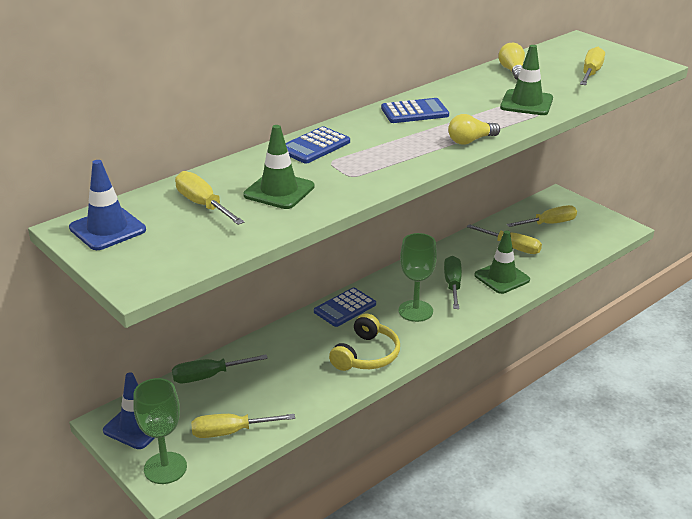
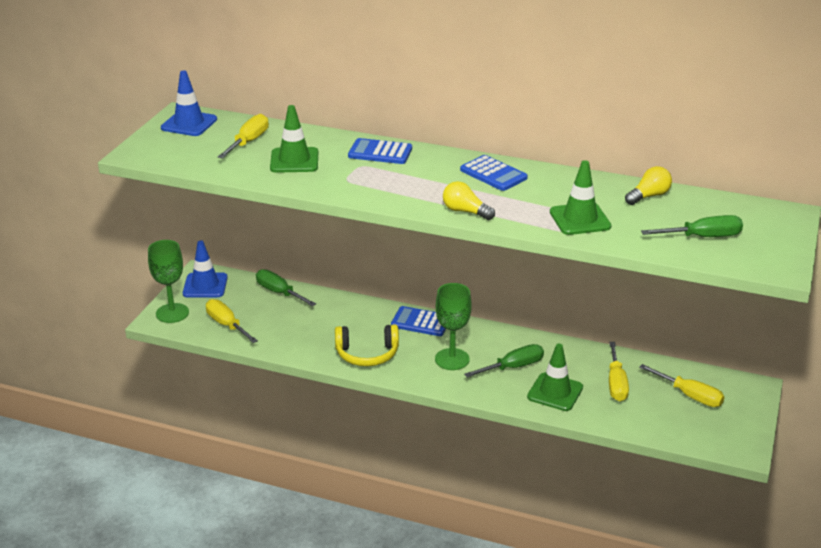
camera: 60 degrees right, 0 degrees up
(591, 73) = (702, 237): yellow screwdriver -> green screwdriver

